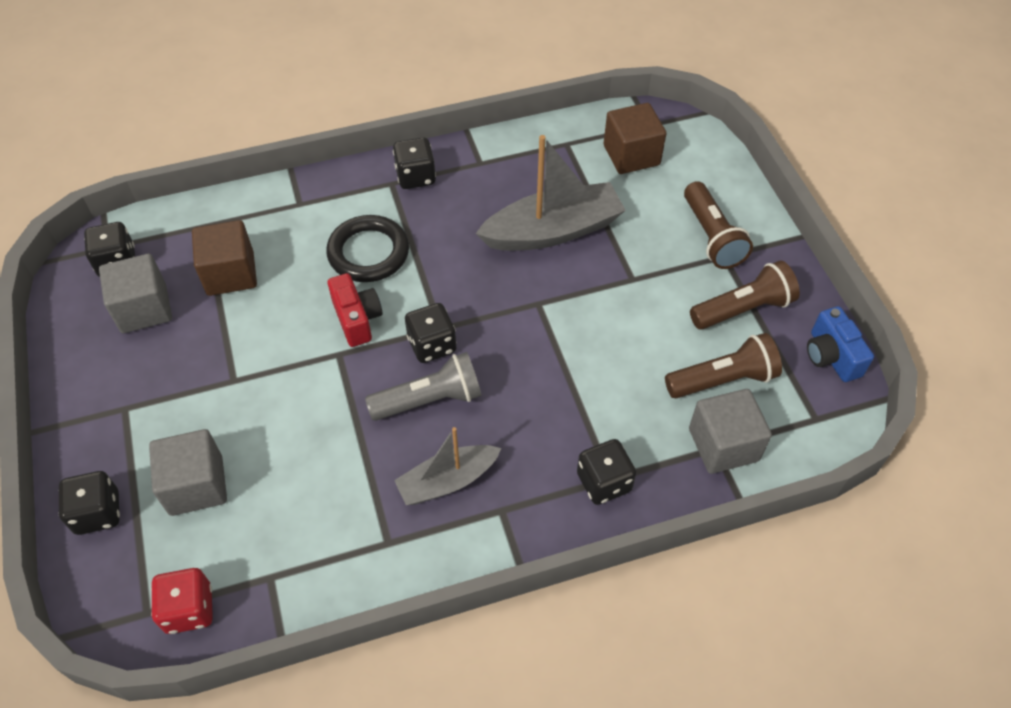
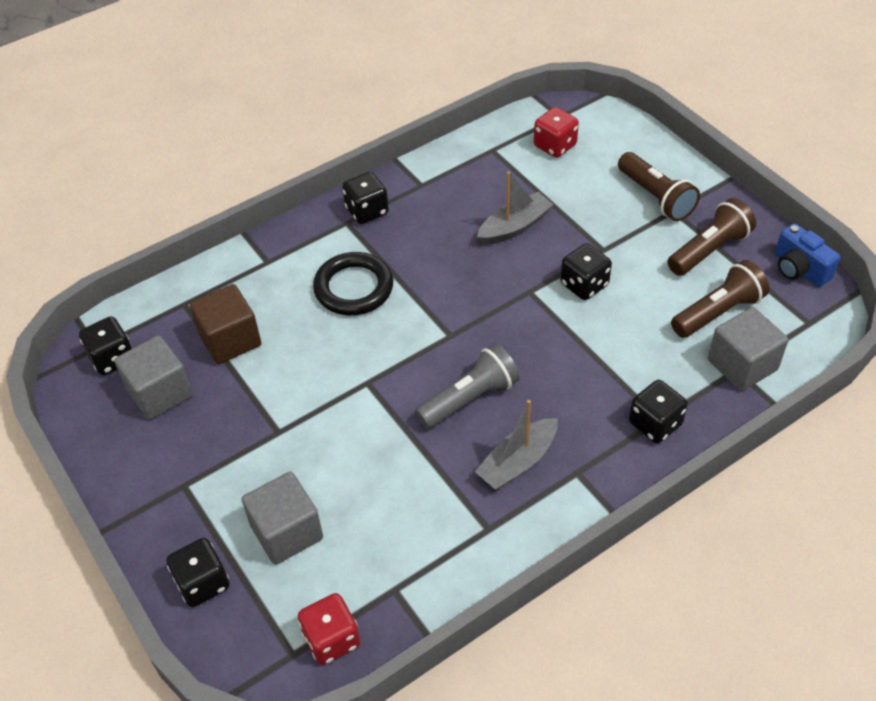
camera: 15 degrees left, 5 degrees down
(357, 319) = (370, 348): red camera -> none
(432, 345) = (450, 352): black dice -> black dice (584, 285)
(553, 231) = (514, 227): grey boat -> grey boat, size x0.62
(631, 155) = (555, 146): brown cube -> red dice

